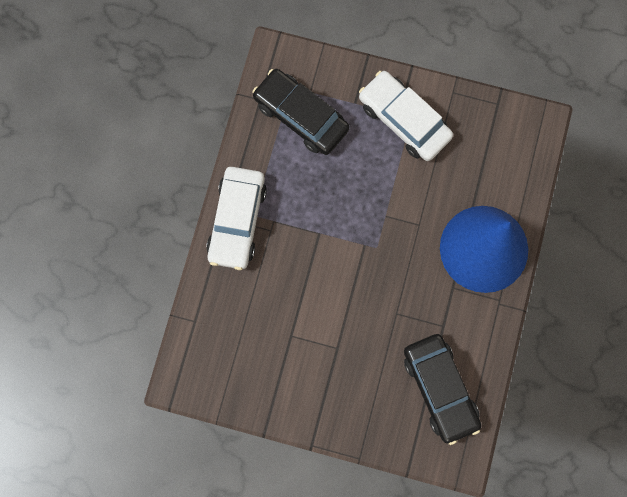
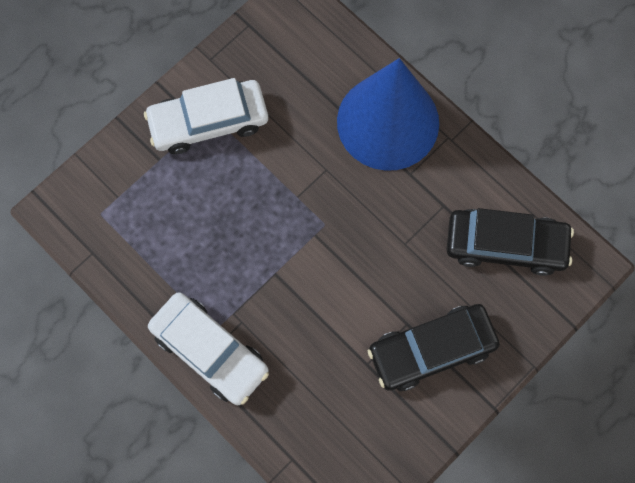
camera: 60 degrees left, 5 degrees down
(301, 116) = (138, 221): black car -> black car (431, 350)

